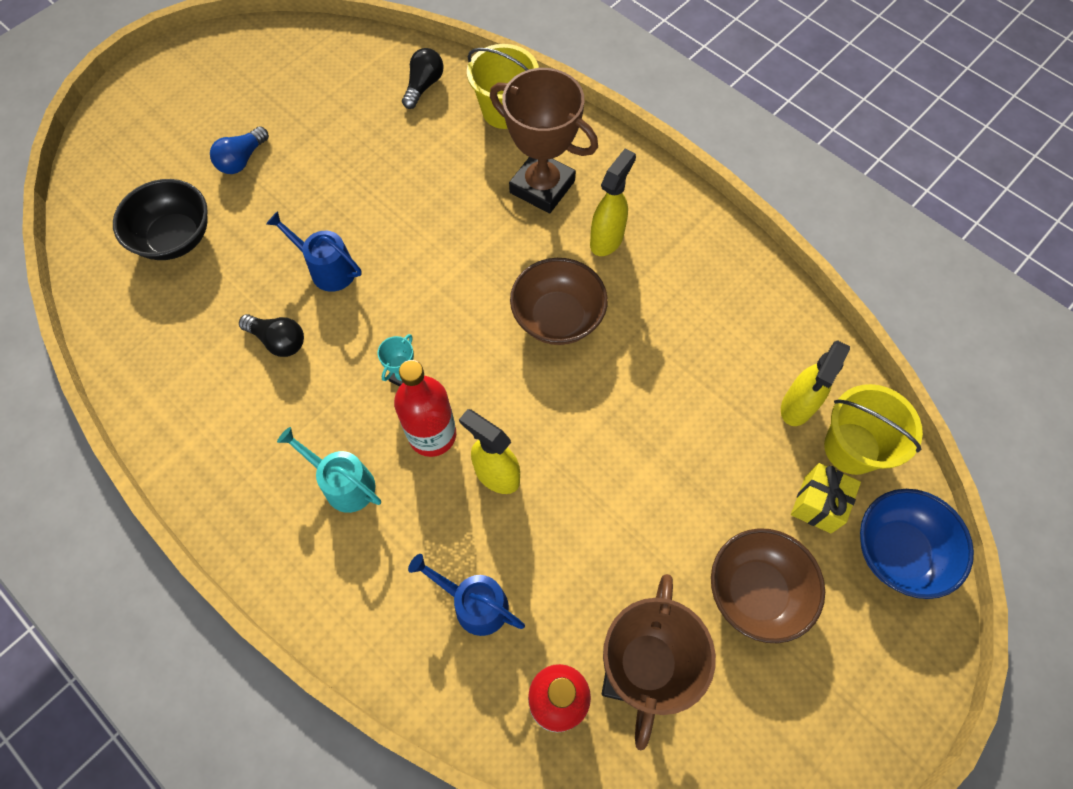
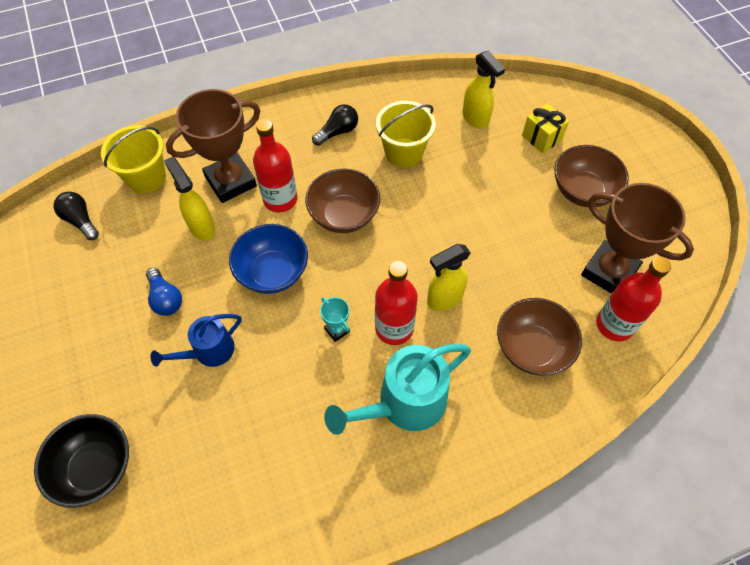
camera: 65 degrees left, 5 degrees down
(242, 160) = (51, 383): blue light bulb -> blue light bulb (165, 299)
(278, 341) = (254, 411): black light bulb -> black light bulb (338, 132)
(344, 484) = (404, 403): turquoise watering can -> turquoise watering can, size x1.64
(474, 604) = (532, 348): blue watering can -> brown bowl
(544, 245) = (280, 199): none -> red bottle
(607, 239) = (299, 162): yellow spray bottle -> yellow spray bottle (201, 227)
(852, 448) = (514, 106): yellow bucket -> yellow bucket (403, 153)
(898, 552) = (584, 116): blue bowl -> blue bowl (272, 272)

